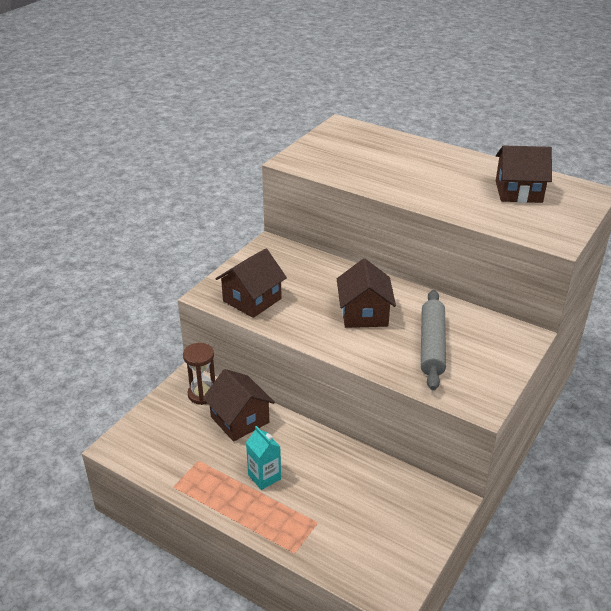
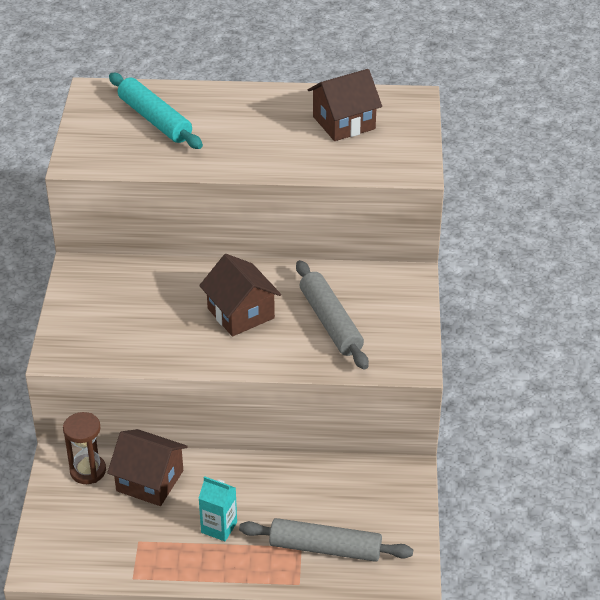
camera: 30 degrees left, 5 degrees up
(252, 300) = (110, 343): brown house -> none
(336, 533) = (325, 548): none -> grey rolling pin
(370, 151) = (155, 120): none -> turquoise rolling pin

